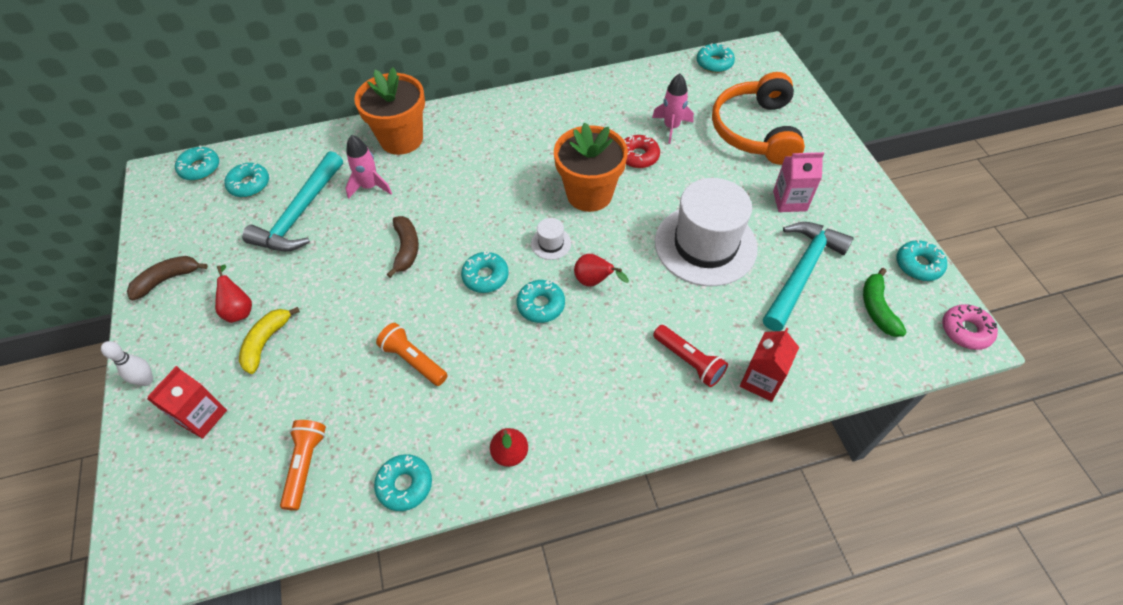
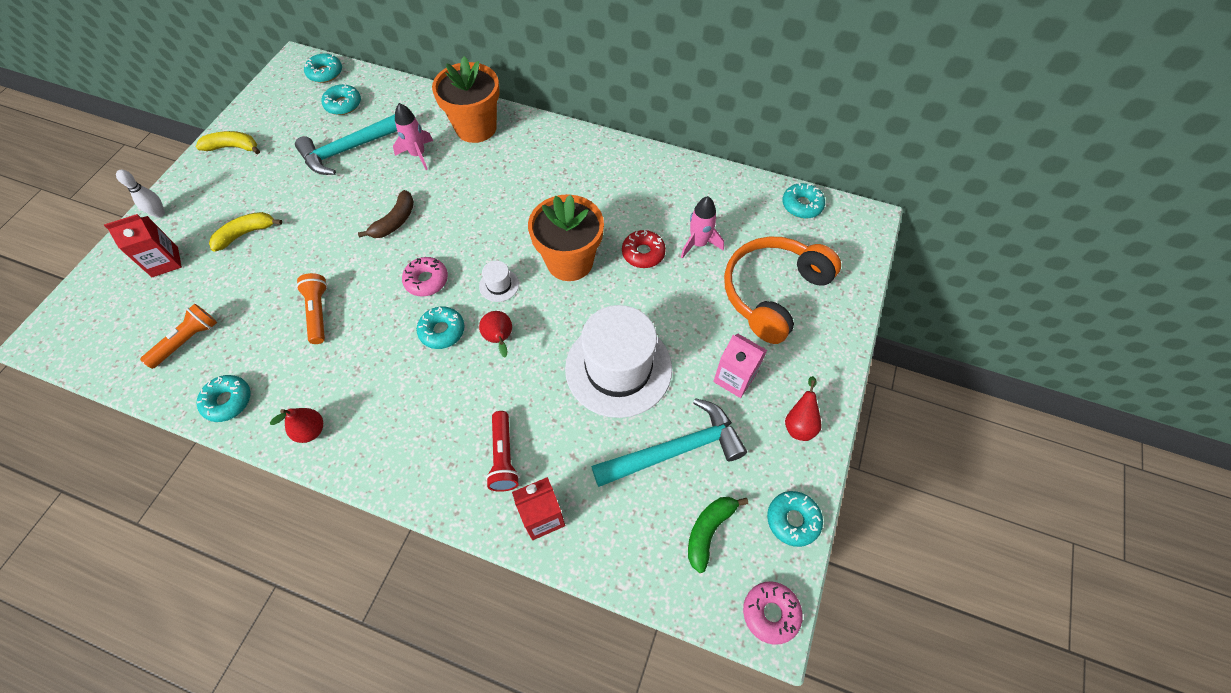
camera: 35 degrees right, 5 degrees up
(167, 279) = (233, 147): brown banana -> yellow banana
(239, 309) = (252, 198): red pear -> red pear (799, 423)
(485, 276) = (426, 280): turquoise donut -> pink donut

